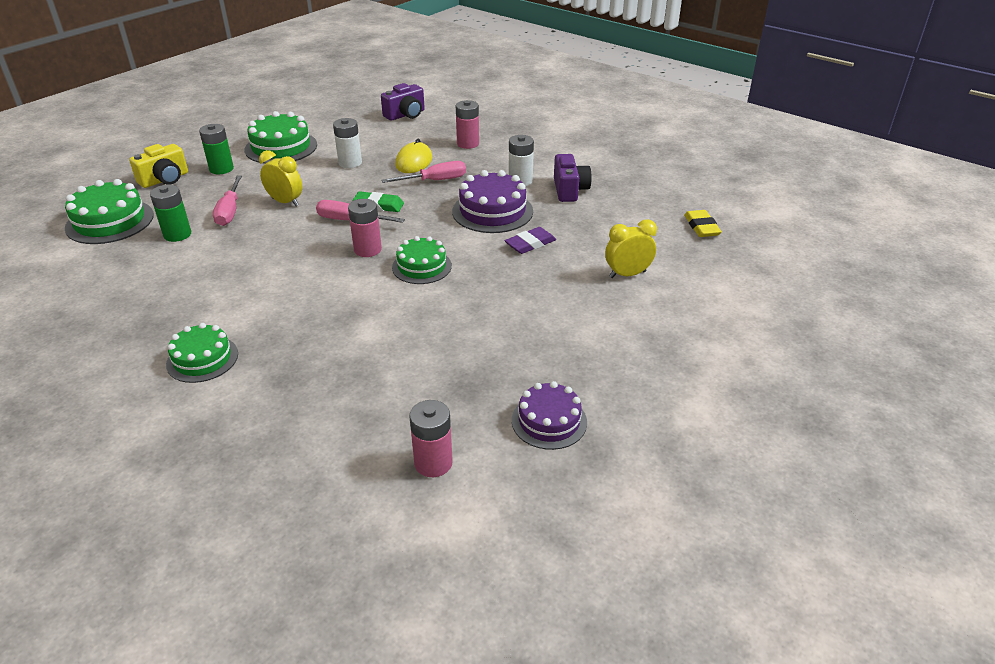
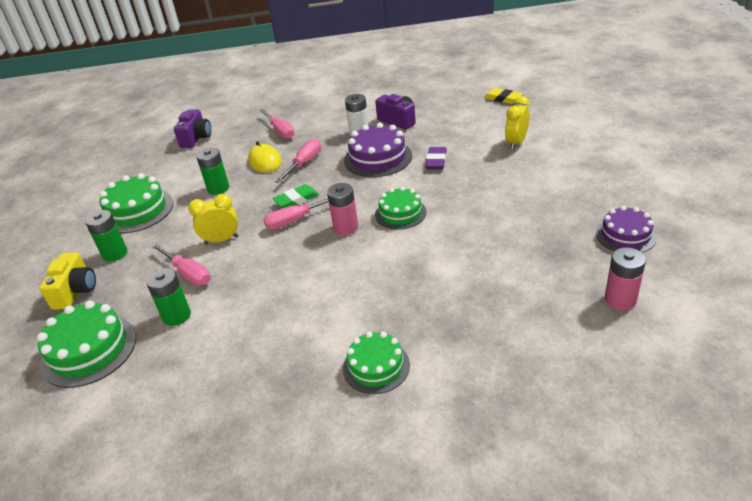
camera: 40 degrees left, 0 degrees up
(350, 163) = (218, 188): white battery -> green battery
(468, 144) = (280, 131): pink battery -> pink screwdriver

